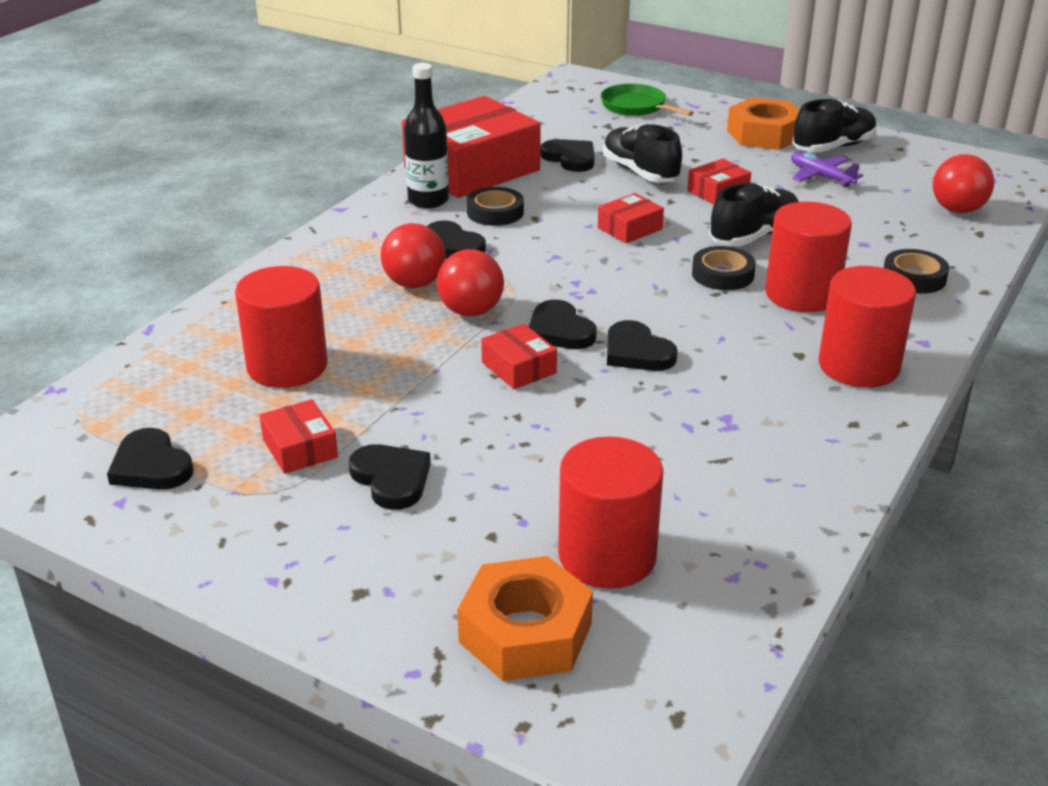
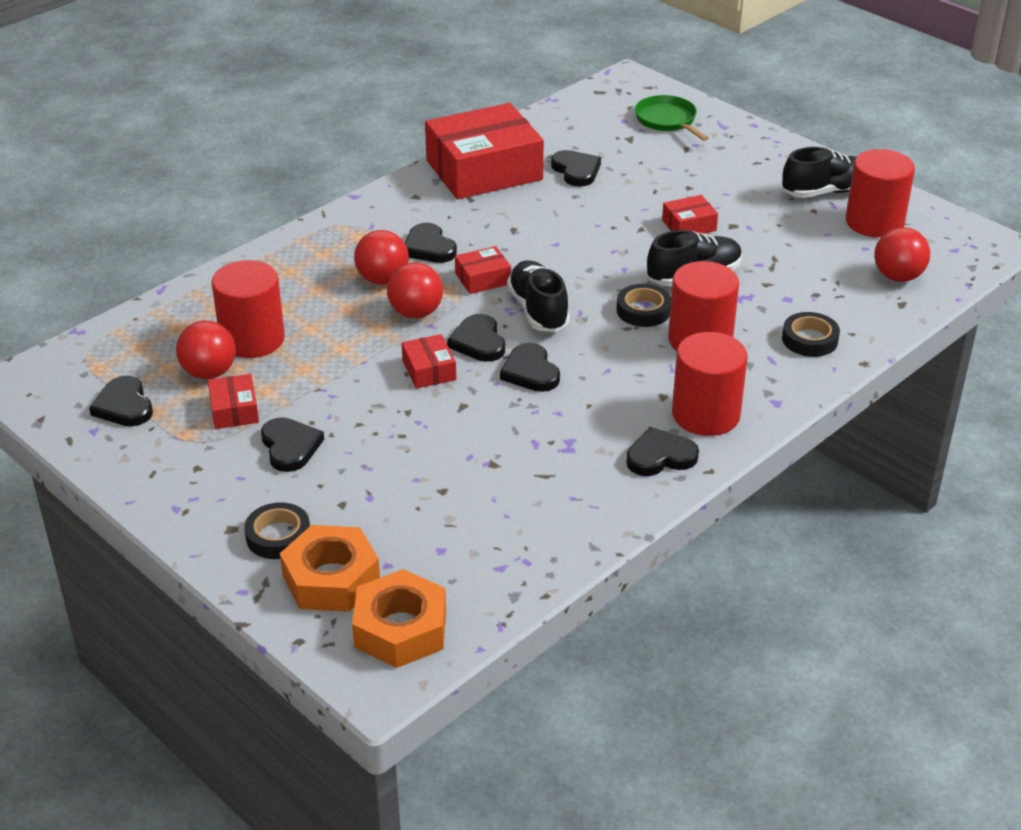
camera: 15 degrees right, 5 degrees up
(248, 411) = (209, 373): none -> red ball
(428, 200) = (431, 198): black bottle -> none
(495, 212) = (482, 219): black tape -> black tape (278, 536)
(607, 556) = (417, 535): red cylinder -> red cylinder (874, 222)
(630, 228) = (589, 252): red box -> red box (483, 279)
(640, 172) = (630, 195): black shoe -> black shoe (538, 310)
(764, 135) = (769, 168): orange nut -> orange nut (400, 629)
(821, 177) = (793, 223): purple plane -> none
(838, 417) = (660, 456): none -> black heart

